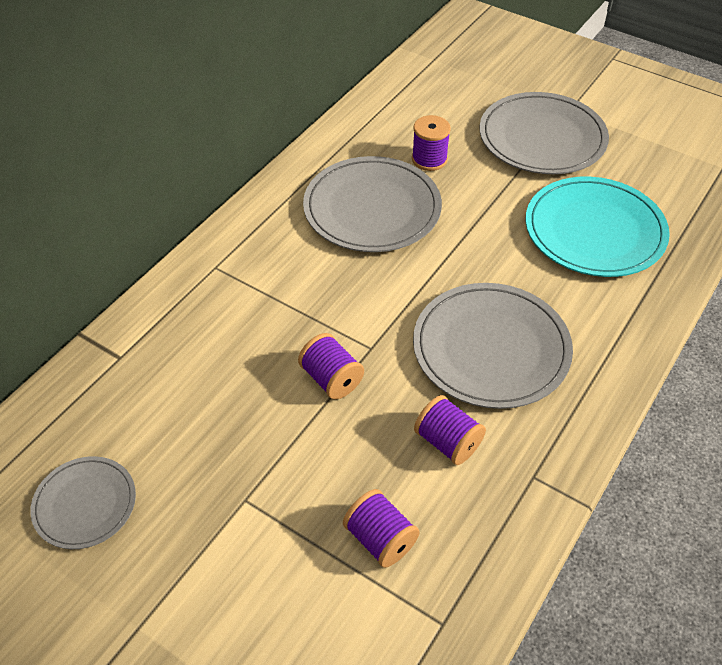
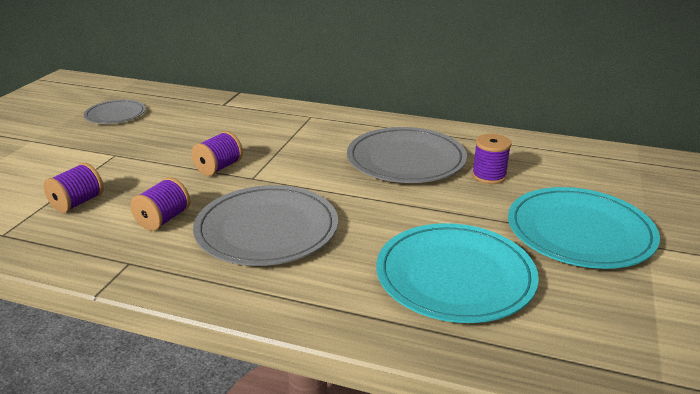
camera: 75 degrees right, 20 degrees down
(542, 138) = (580, 232): grey plate -> turquoise plate

